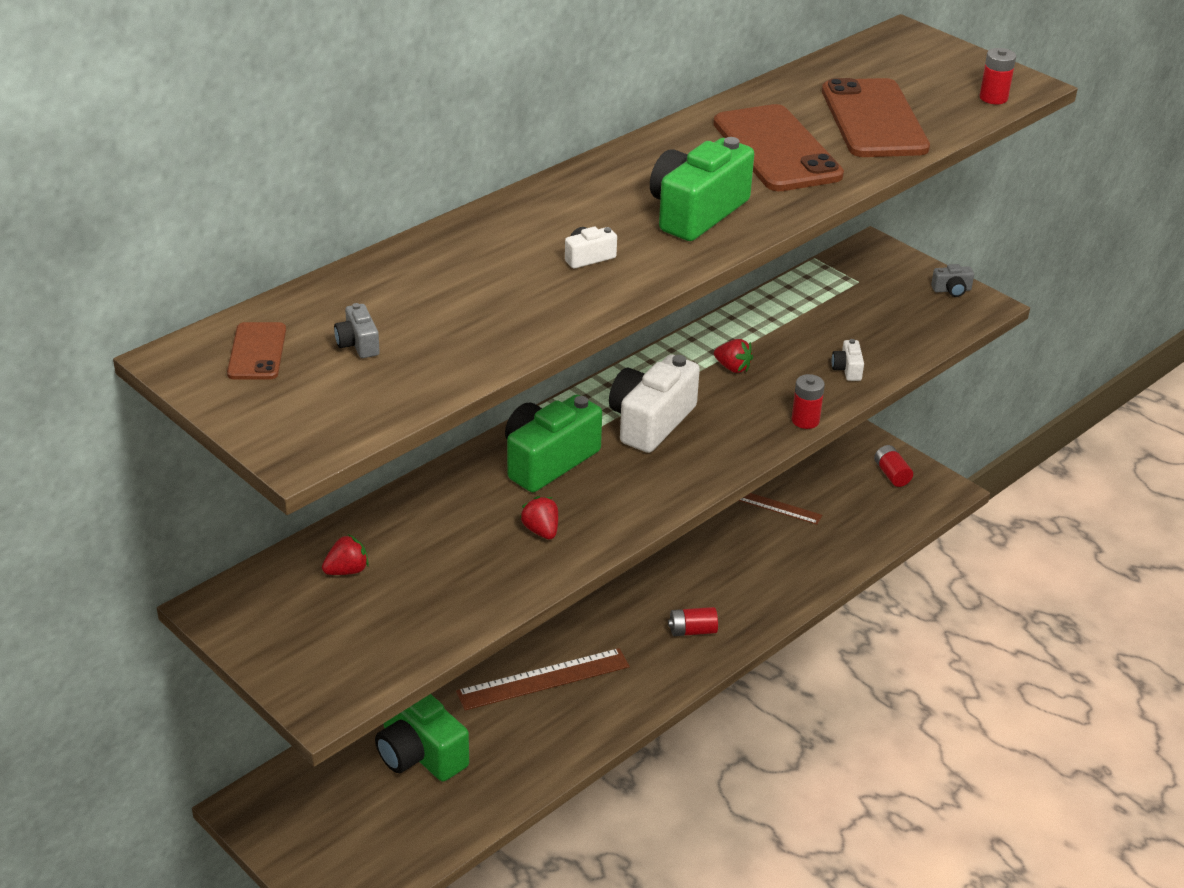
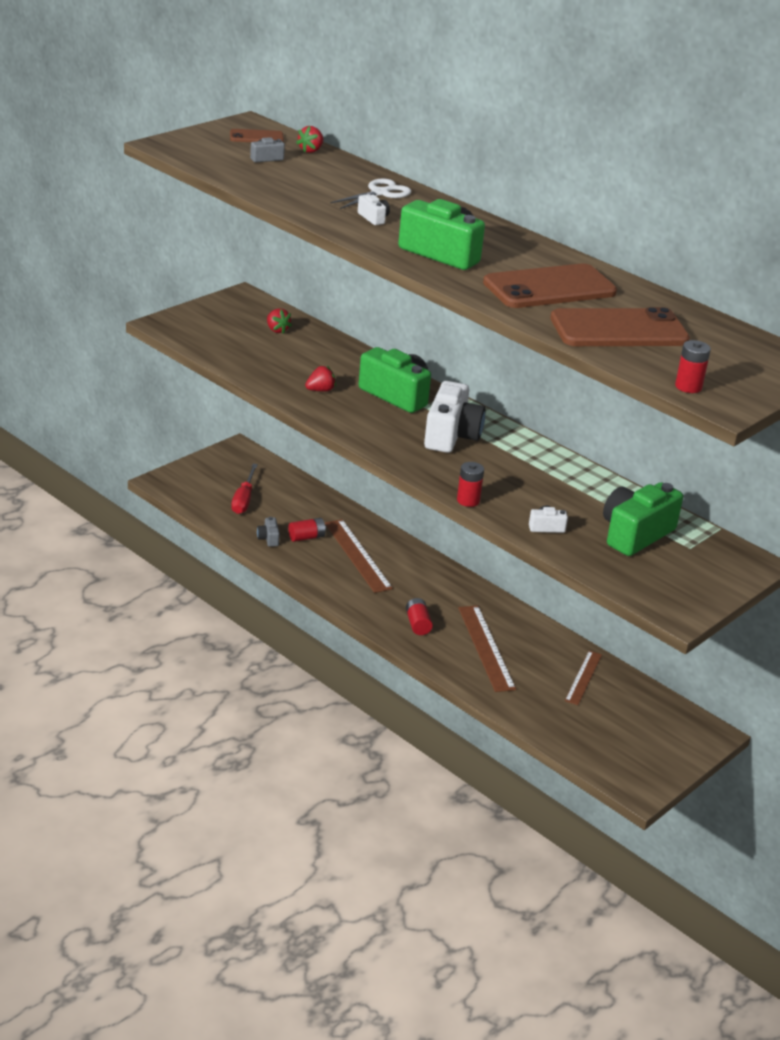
camera: 85 degrees right, 5 degrees down
(399, 801) = (244, 499): none -> red screwdriver
(419, 752) = (285, 506): green camera -> green camera (635, 534)
(492, 247) = (380, 193): none -> white scissors
(650, 421) = (451, 435): white camera -> white camera turned 75 degrees clockwise
(730, 576) = (486, 647): none -> brown ruler
(732, 368) = (532, 474): red strawberry -> red strawberry (311, 150)
(891, 474) = (651, 755): red battery -> red battery (306, 537)
(952, 290) = (697, 598): grey camera -> grey camera (268, 538)

